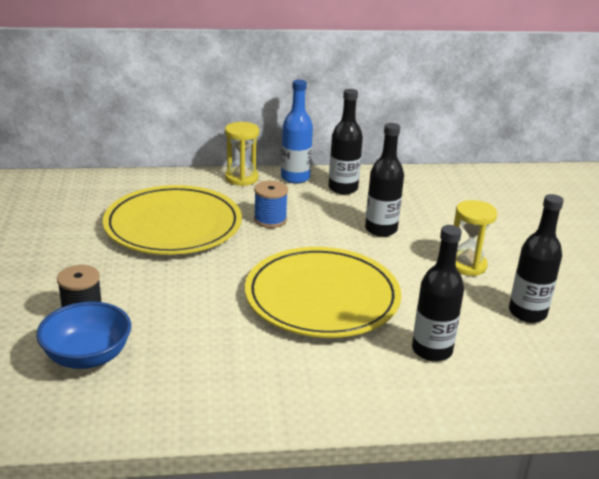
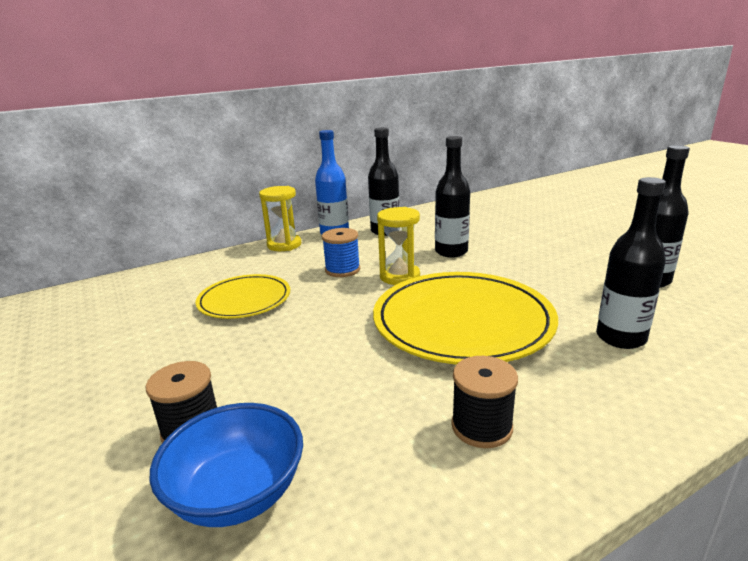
camera: 20 degrees left, 5 degrees down
(173, 225) = (244, 300): yellow plate -> yellow plate, size x0.58
(259, 372) = (481, 427): none -> black spool
(466, 265) = (554, 259): yellow hourglass -> yellow hourglass (399, 276)

